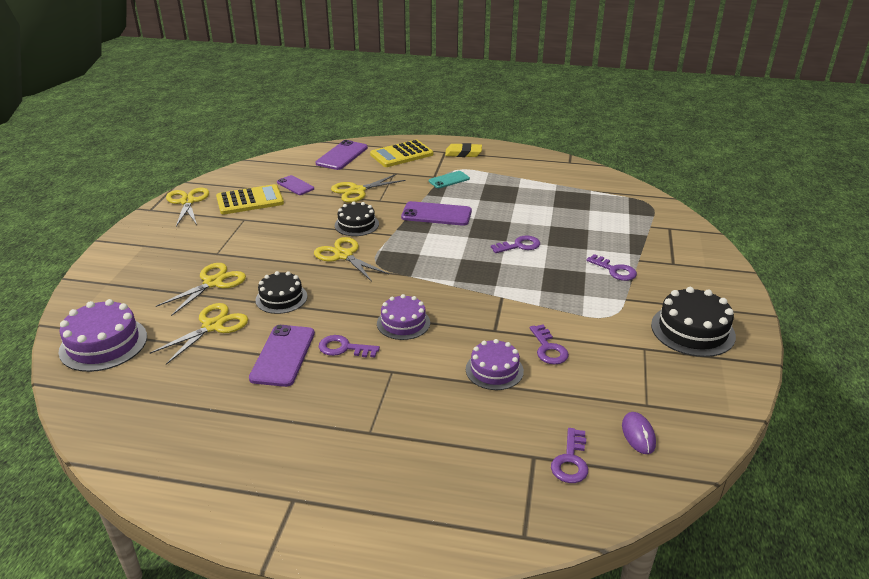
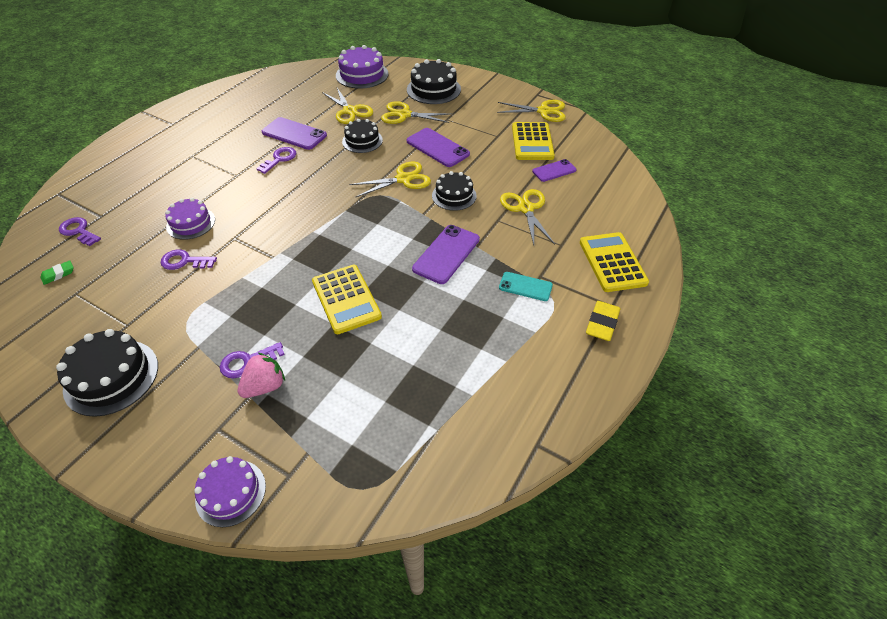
camera: 110 degrees right, 15 degrees up
(145, 275) = (433, 89): none -> black cake
(213, 283) = (404, 115): yellow scissors -> yellow scissors turned 135 degrees clockwise
(342, 155) = (621, 213): purple phone -> purple phone (437, 148)
(403, 323) = (284, 192): purple cake -> purple cake (231, 492)
(449, 180) = (525, 286): turquoise phone -> turquoise phone turned 60 degrees counterclockwise
(519, 245) = (346, 299): purple key -> yellow calculator
(625, 256) = (265, 386): none -> pink strawberry
(638, 435) = (58, 274): purple mouse -> green eraser

